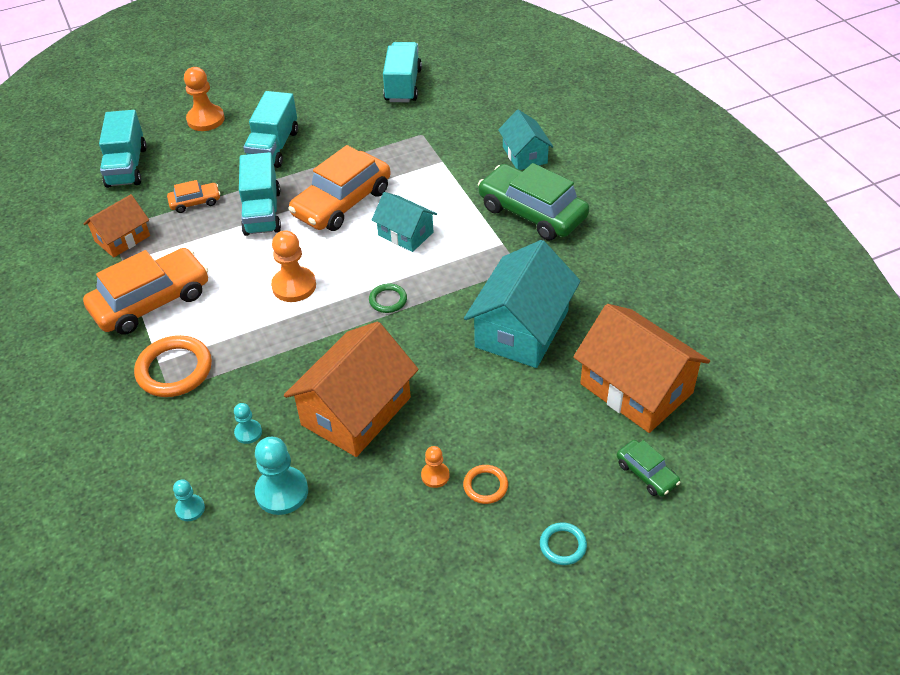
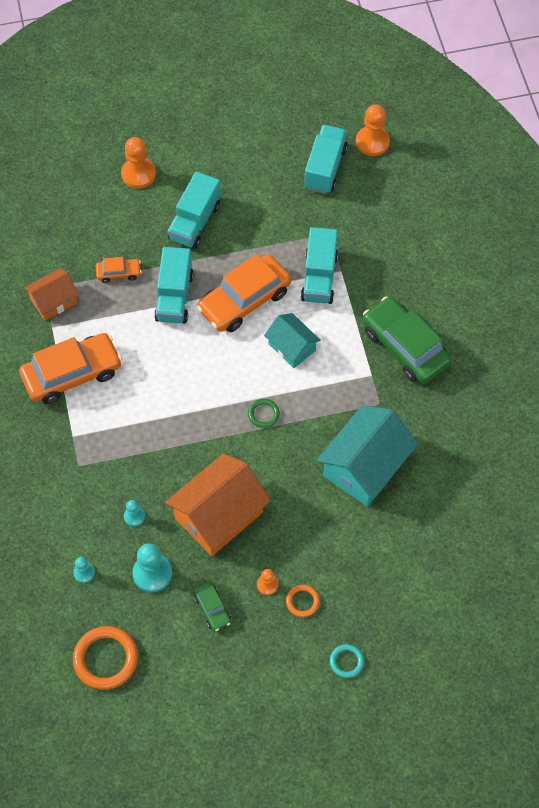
camera: 10 degrees right, 15 degrees up
(127, 166) = (63, 218): turquoise truck -> turquoise truck (319, 277)
(174, 370) = (84, 446): orange ring -> orange ring (105, 659)
(294, 286) = (189, 383): orange pawn -> orange pawn (372, 142)
(524, 155) = (415, 279): turquoise house -> none
(636, 388) = (439, 542): orange house -> none
(646, 473) = (425, 617): green car -> green car (212, 608)

